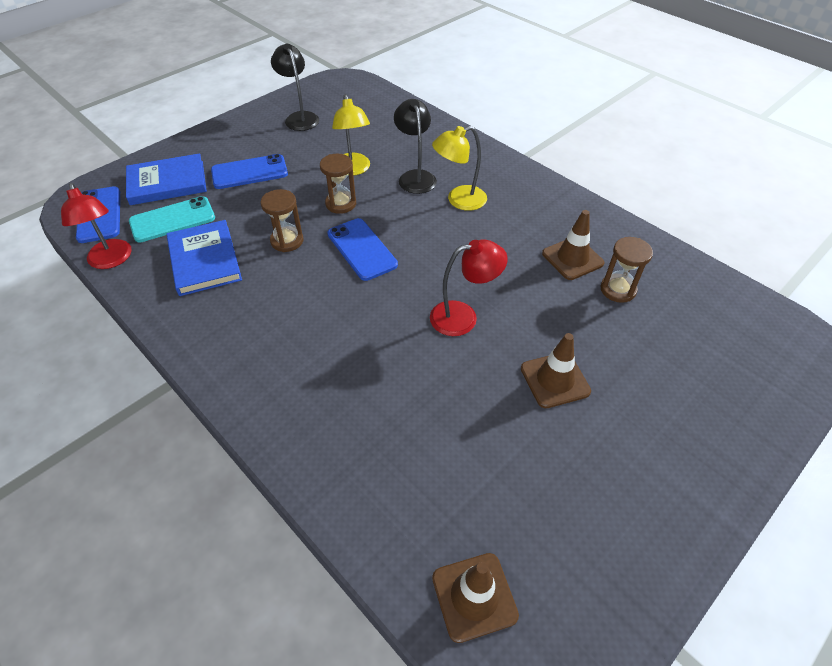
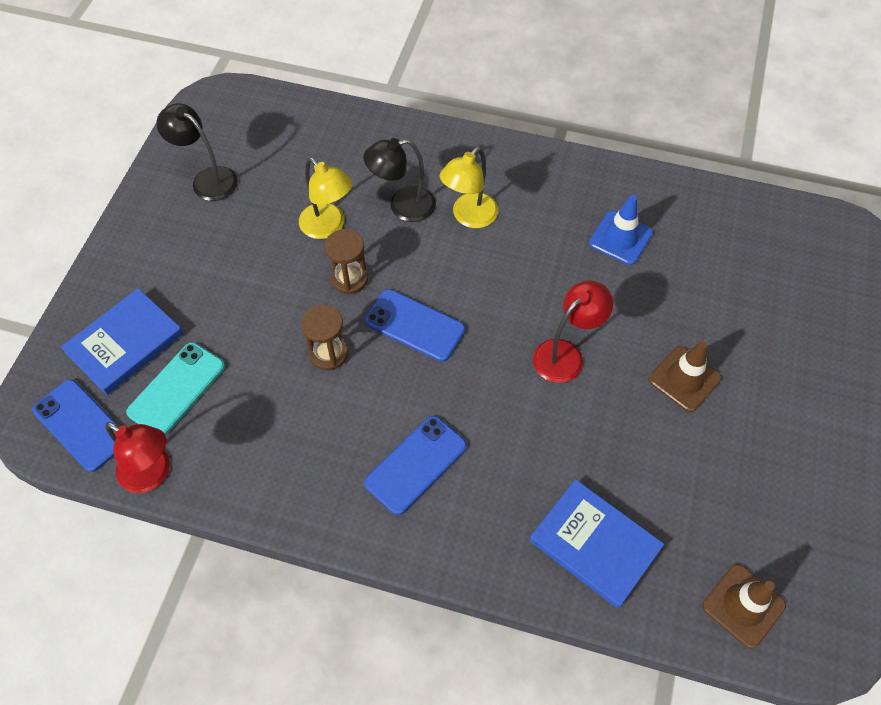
camera: 30 degrees left, 10 degrees up
(204, 260) = (259, 421): blue book -> blue book (594, 544)
(249, 172) = (212, 284): blue phone -> blue phone (416, 464)
(415, 177) = (402, 206): black lamp -> black lamp turned 60 degrees counterclockwise
(572, 258) = (620, 238): brown traffic cone -> blue traffic cone
(618, 290) = (680, 255): brown hourglass -> none

